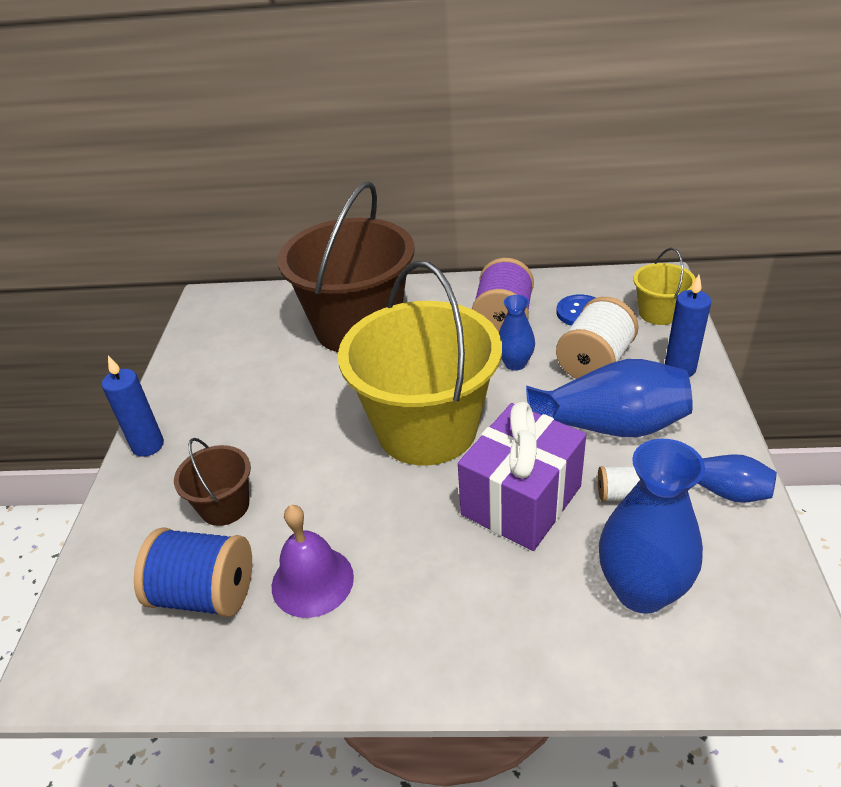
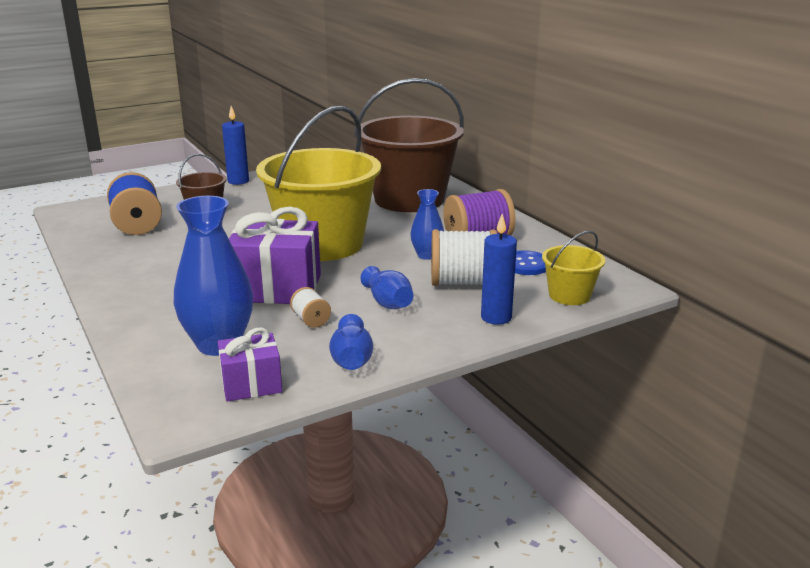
camera: 55 degrees right, 15 degrees down
(312, 581) = (162, 247): purple bell -> none
(609, 426) = (388, 302): blue vase -> blue vase, size x0.55
(748, 585) = (251, 384): none -> purple gift

